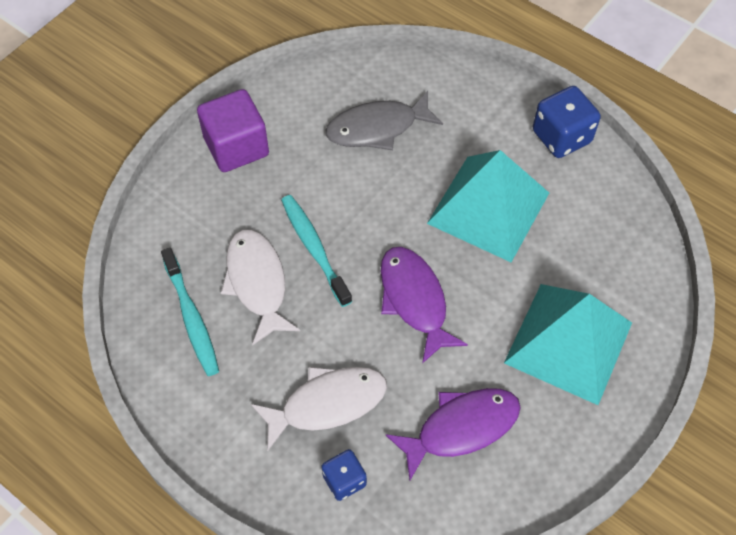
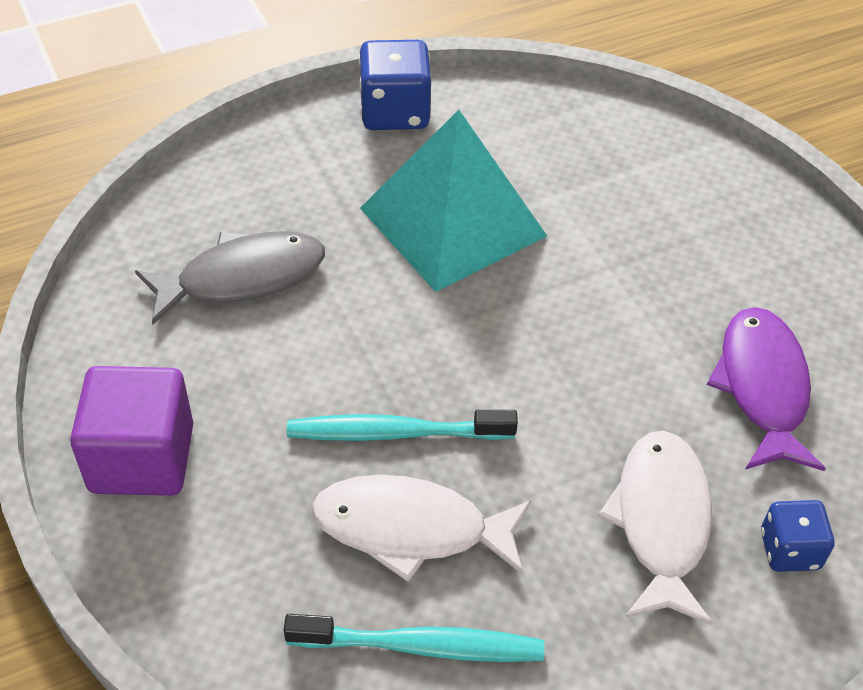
camera: 65 degrees left, 10 degrees down
(377, 128) = (242, 278): grey fish -> grey fish turned 120 degrees counterclockwise
(414, 300) = (547, 355): purple fish -> none
(568, 342) = (689, 234): turquoise pyramid -> none

